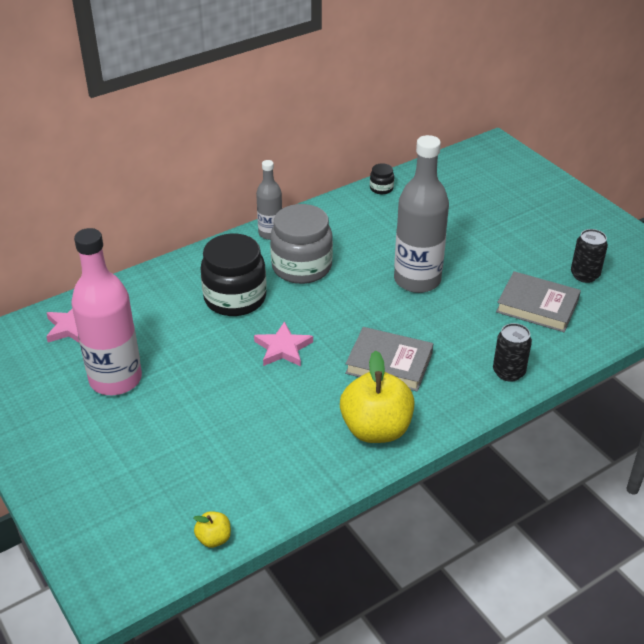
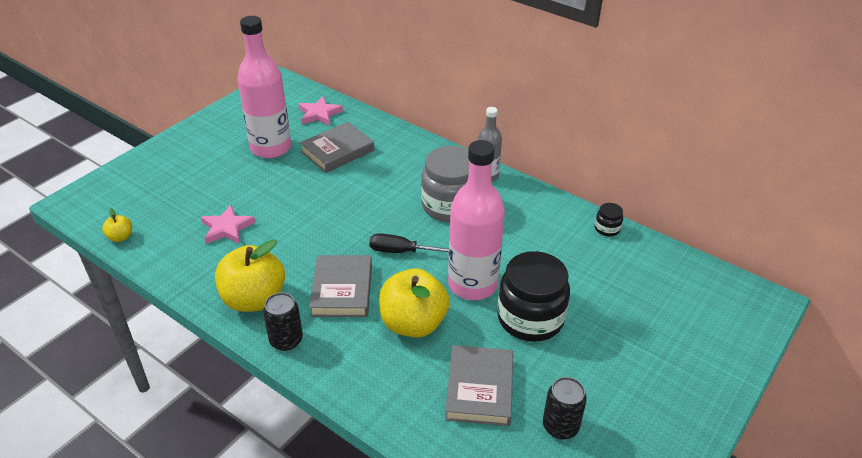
camera: 70 degrees right, 0 degrees up
(159, 325) = (337, 151): none -> grey book
(235, 298) = (388, 179): black jar -> black jar (530, 318)
(283, 348) = (337, 221): pink star -> pink star (227, 228)
(353, 312) = (403, 252): none -> black screwdriver
(417, 280) = (472, 284): grey bottle -> pink bottle
(451, 326) = (413, 323): none -> yellow apple
(508, 372) = (361, 381): black can -> black can (286, 340)

